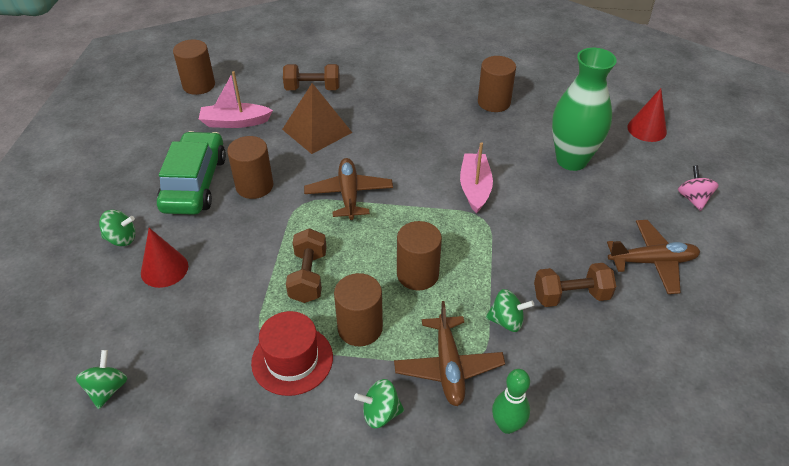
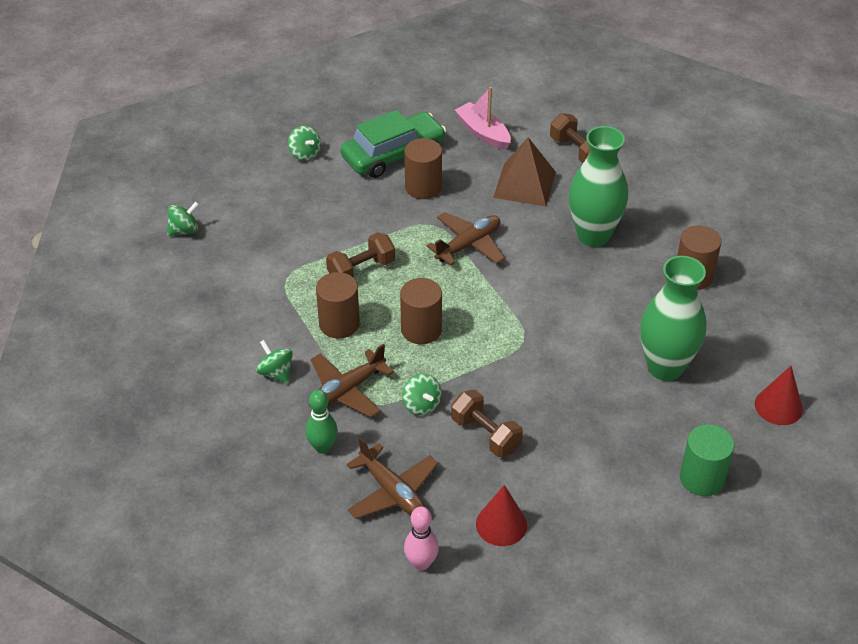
camera: 55 degrees right, 0 degrees up
(164, 269) = (299, 192): red cone -> red cone (501, 524)
(199, 85) = (504, 85): brown cylinder -> none
(292, 360) = (280, 303): red hat -> none
(408, 125) = (593, 235): none -> green vase
(475, 188) = (556, 318): pink boat -> none
(652, 262) = (580, 475): brown plane -> brown plane (392, 491)
(693, 199) = (702, 478): pink spinning top -> green cylinder
(697, 422) = (421, 563): none -> pink bowling pin

